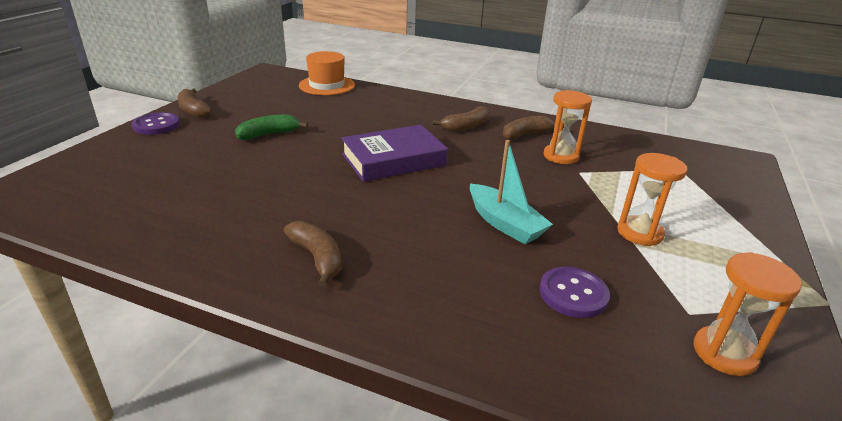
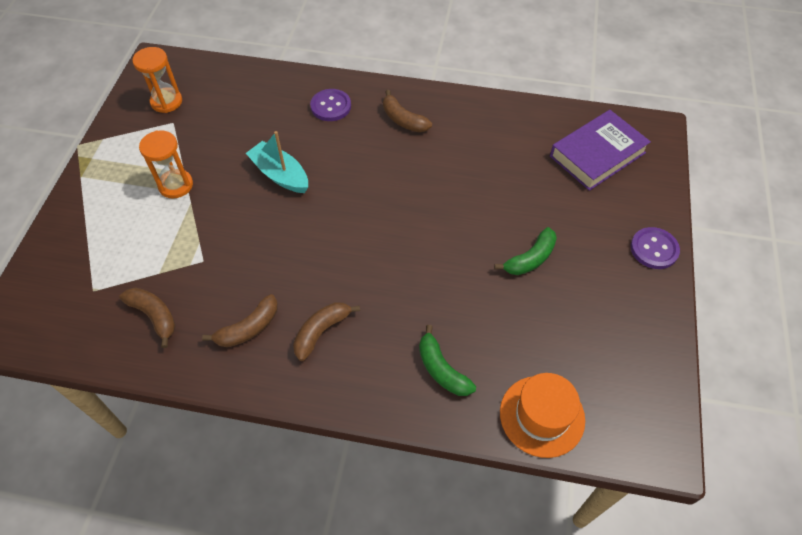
camera: 170 degrees right, 25 degrees up
(193, 110) = (649, 291): brown banana -> brown banana (154, 316)
(380, 104) = (442, 369): none -> green banana
(393, 159) = (387, 241): purple book -> purple book (597, 154)
(561, 156) = (215, 287): orange hourglass -> none
(573, 294) = (240, 123): purple button -> purple button (331, 106)

